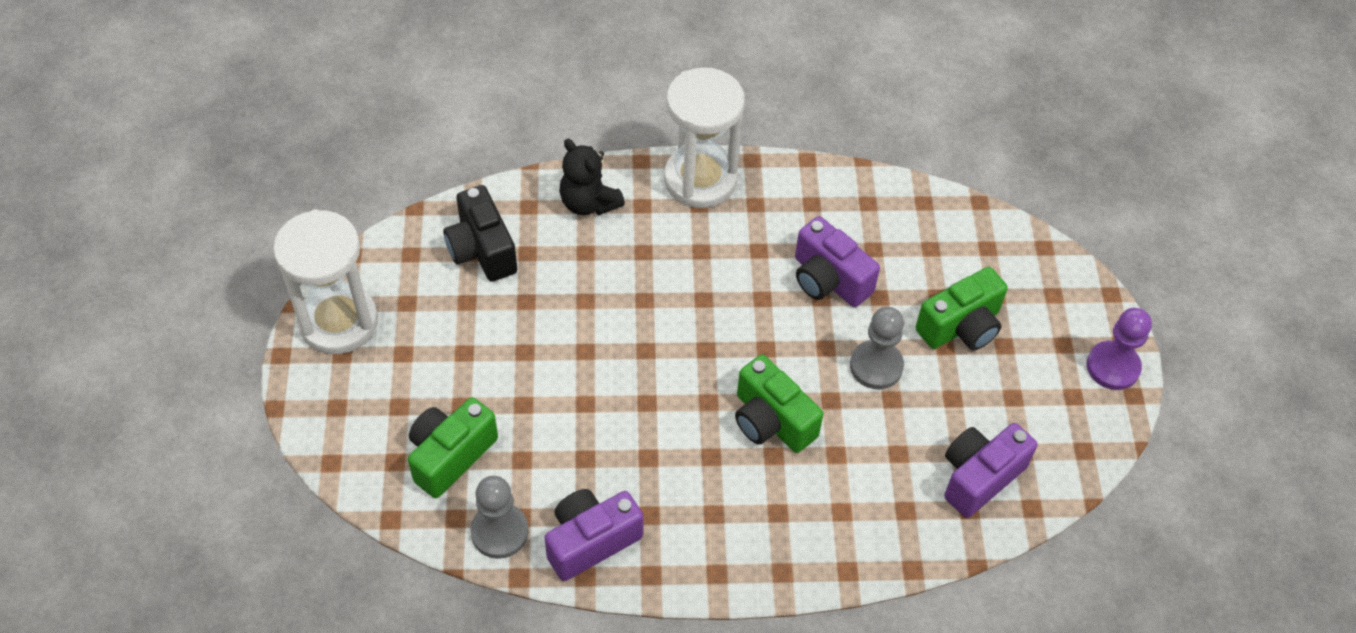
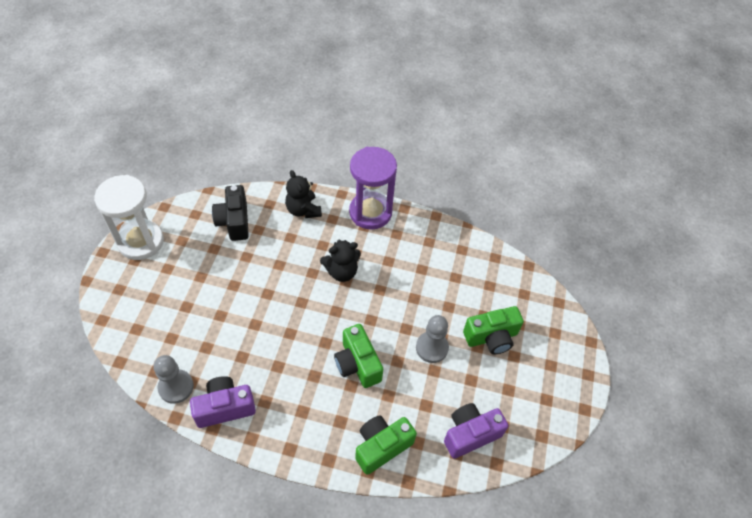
camera: 15 degrees right, 0 degrees up
(450, 455) = (168, 334): green camera -> green camera (381, 446)
(691, 286) = (341, 271): none -> black teddy bear
(700, 179) = (370, 212): white hourglass -> purple hourglass
(828, 280) = (422, 288): purple camera -> none
(1113, 367) = (577, 387): purple pawn -> none

